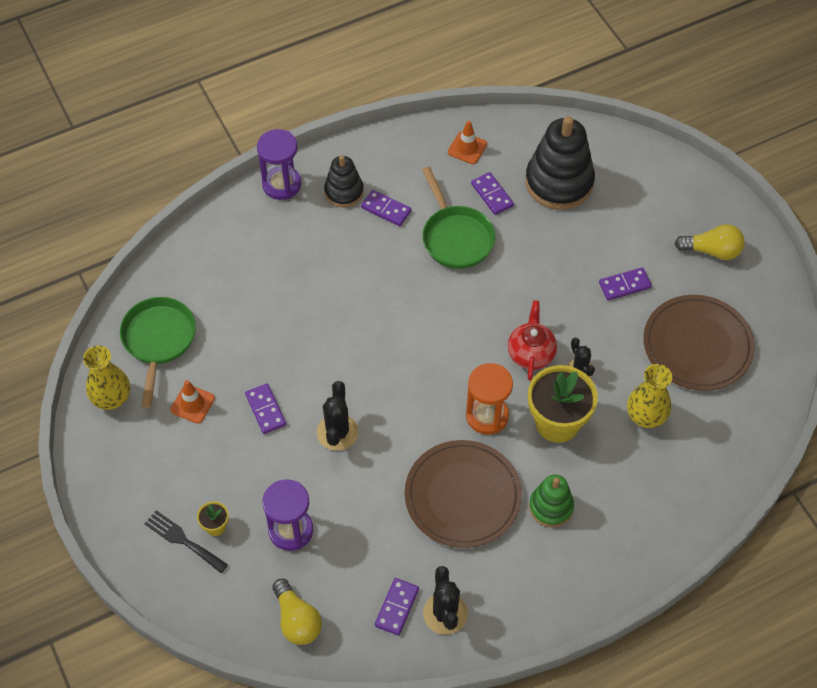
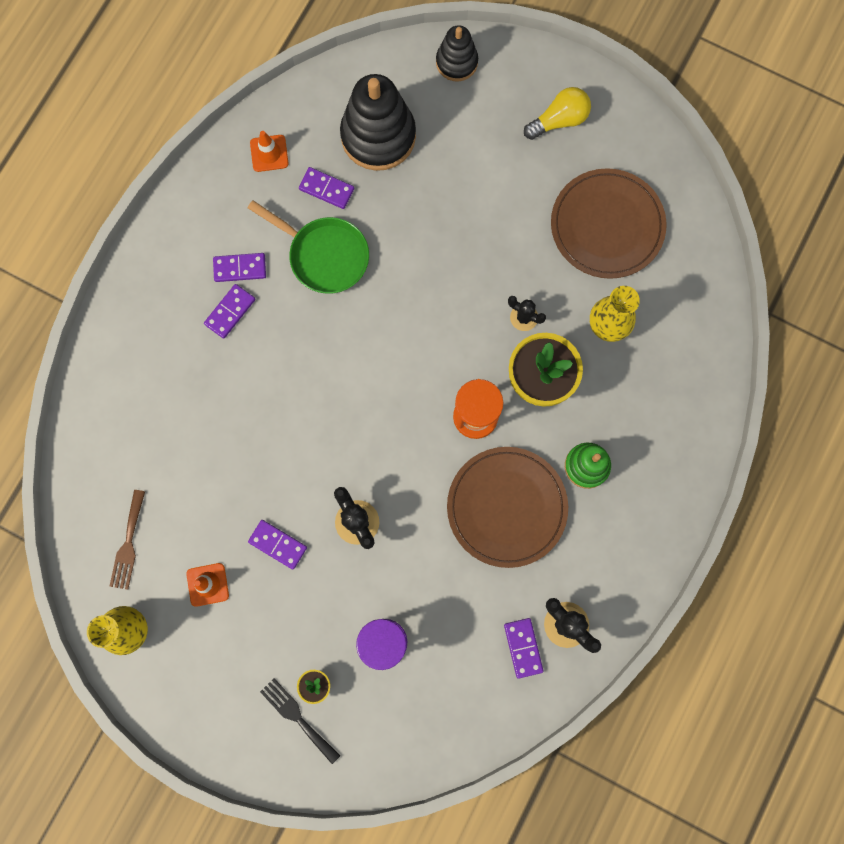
camera: 35 degrees left, 20 degrees up
(158, 340) = (128, 544): green pan -> brown fork
(183, 540) = (297, 717): black fork -> black fork turned 45 degrees clockwise
(281, 184) = (122, 306): purple hourglass -> none
(297, 620) = (448, 718): yellow light bulb -> none
(344, 192) = (187, 275): black stacking toy -> black stacking toy (456, 62)
(531, 353) = (471, 329): red teapot -> none
(624, 285) = (507, 206): purple domino -> purple domino (230, 312)

